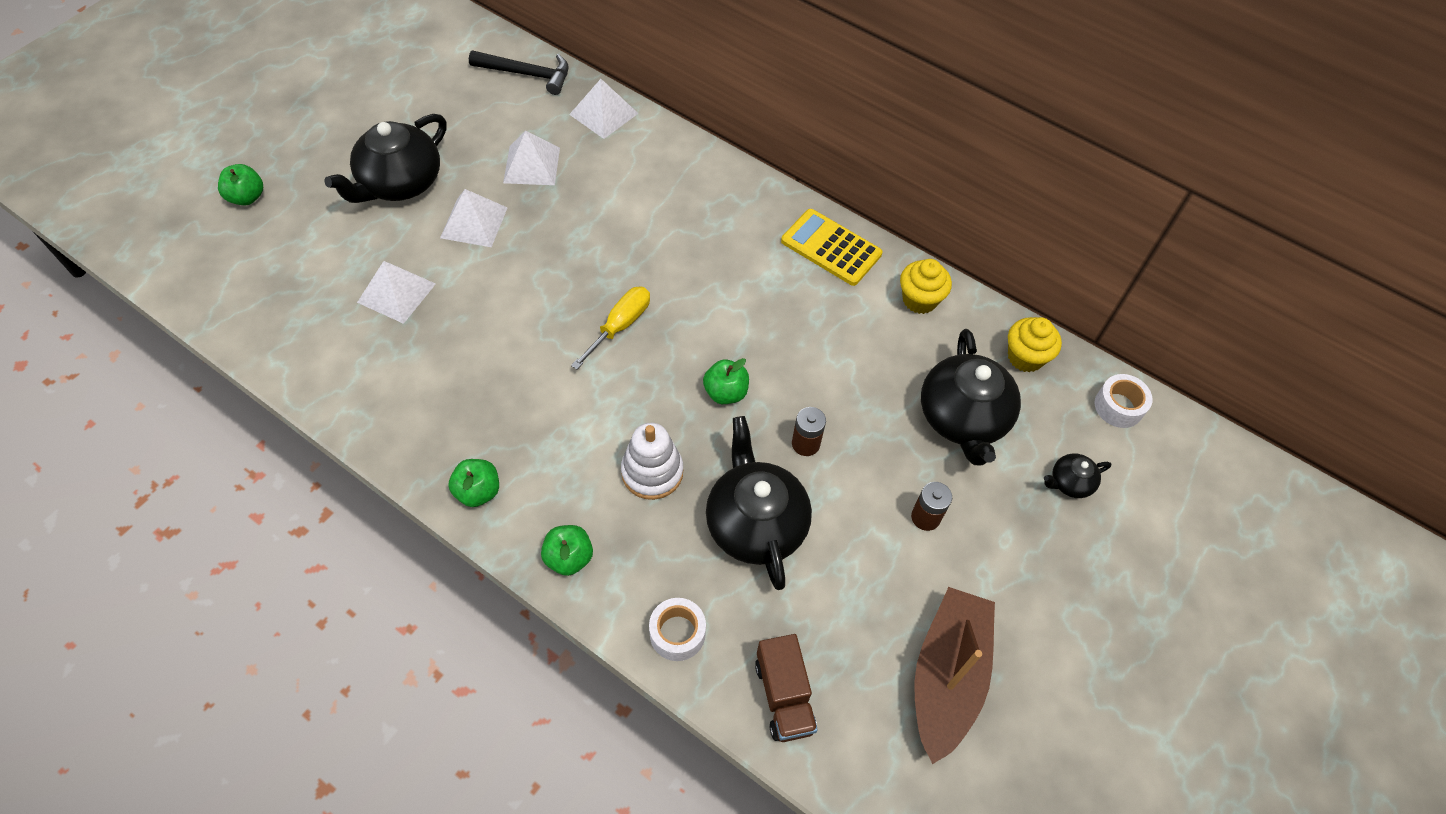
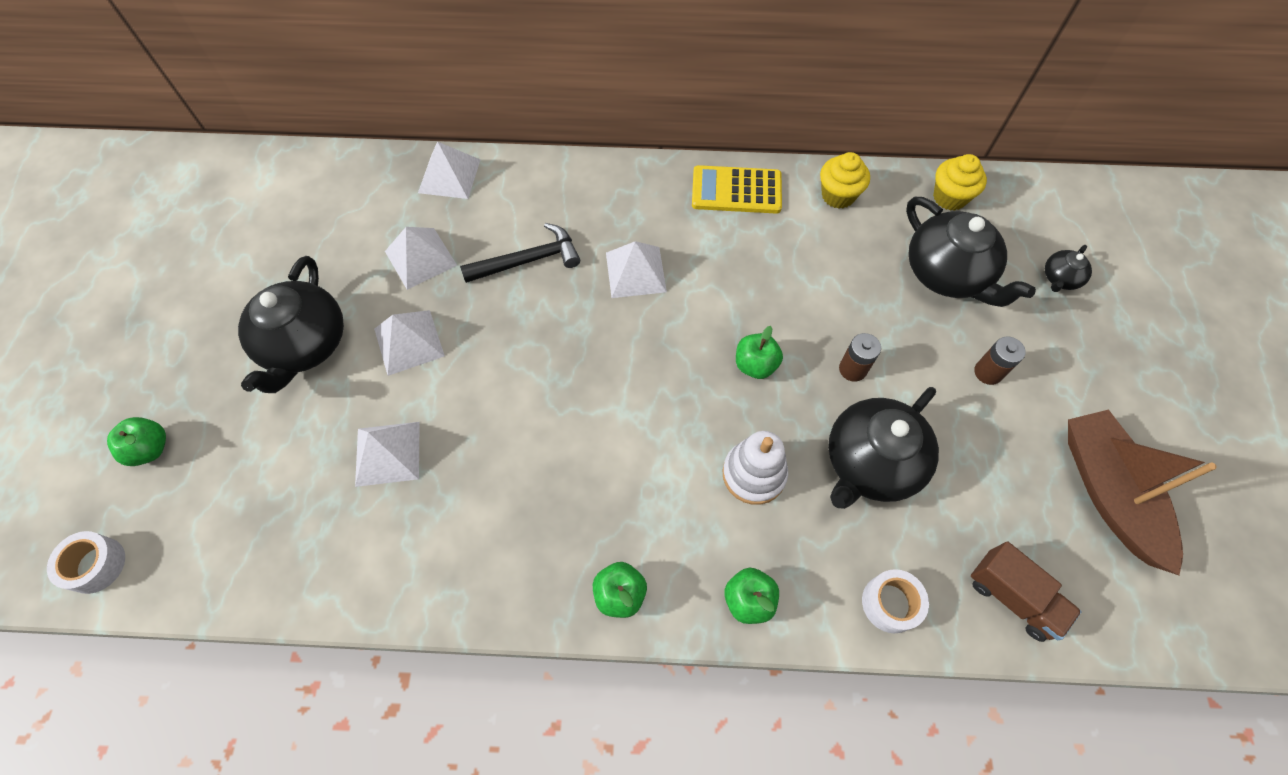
camera: 30 degrees left, 5 degrees up
(527, 74) = (347, 176): black hammer -> black hammer (528, 260)
(620, 326) = (620, 360): yellow screwdriver -> none
(689, 266) = (635, 272): none -> white pyramid
(755, 523) = (870, 463): black teapot -> black teapot turned 90 degrees counterclockwise
(1118, 406) = (1042, 198): white tape -> white tape (96, 565)

